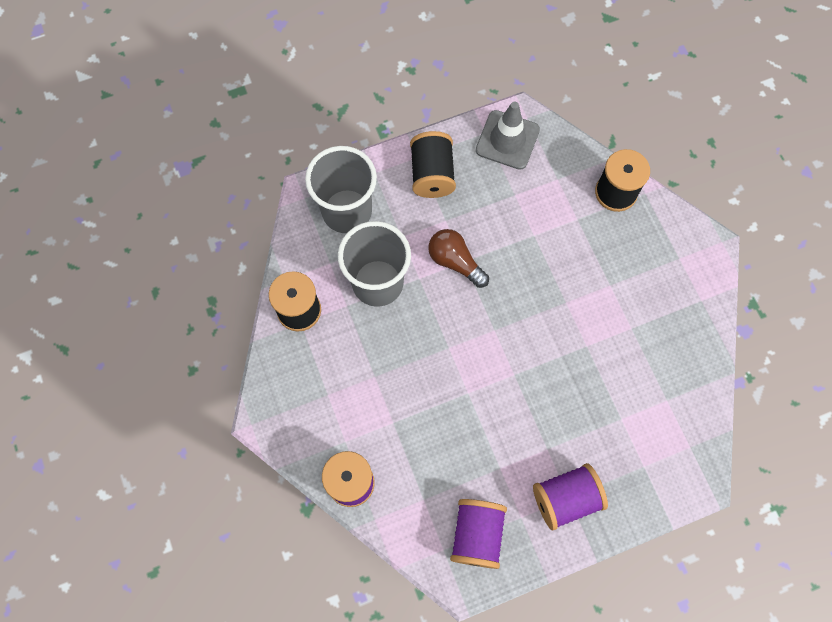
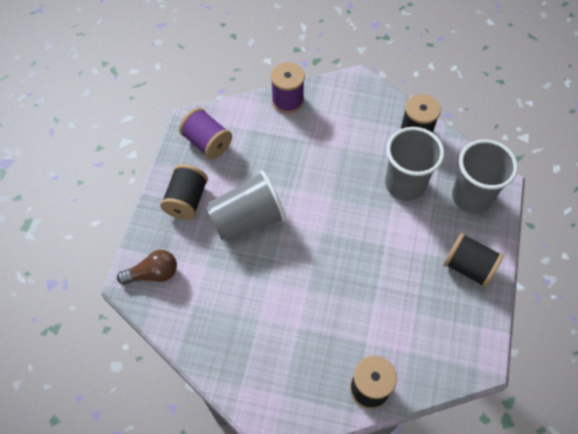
camera: 125 degrees right, 10 degrees down
(455, 262) = (388, 239): brown light bulb -> brown light bulb (153, 274)
(507, 140) = (467, 339): grey traffic cone -> none
(538, 415) = (247, 219): none -> grey cup
(565, 499) = (186, 200): purple spool -> black spool

